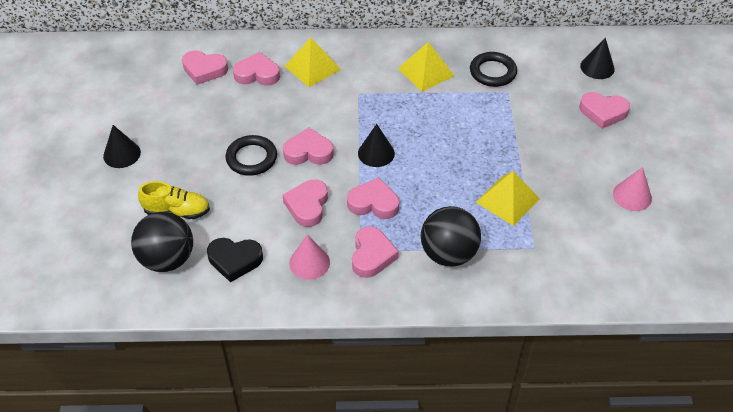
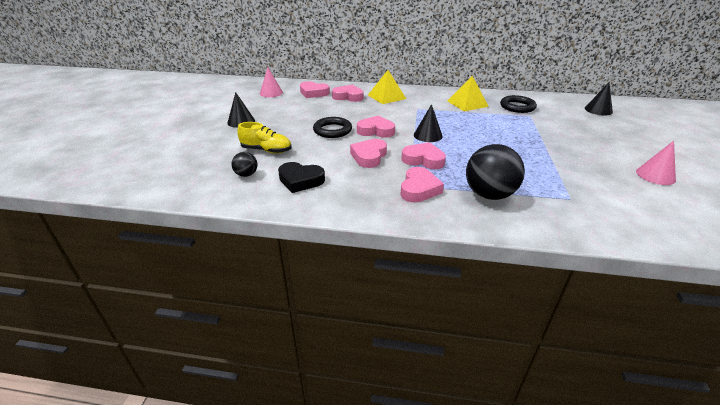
camera: 10 degrees right, 15 degrees down
(167, 259) = (246, 174): black ball -> black ball, size x0.49
(309, 262) = (363, 188): pink cone -> pink cone (271, 93)
(507, 200) = (539, 168): yellow pyramid -> none
(603, 112) = (610, 130): pink heart -> none

